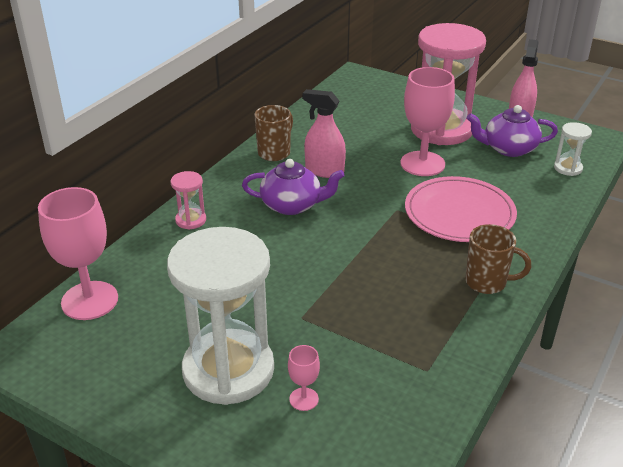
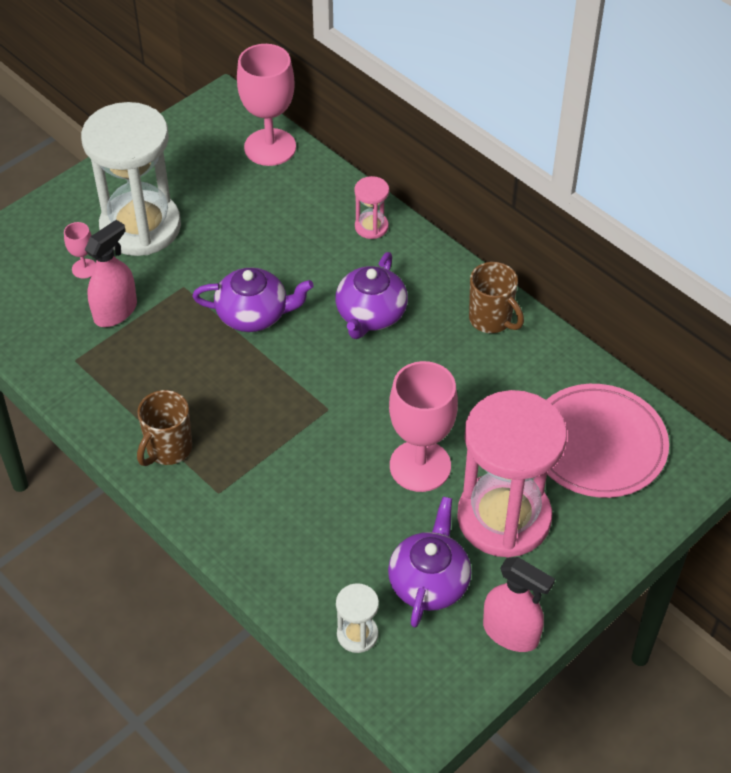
camera: 105 degrees right, 15 degrees up
(318, 266) = (254, 314): none -> purple teapot
(324, 170) = (435, 359): pink spray bottle -> pink spray bottle (115, 311)
(459, 213) = (298, 468): pink plate -> pink plate (598, 444)

